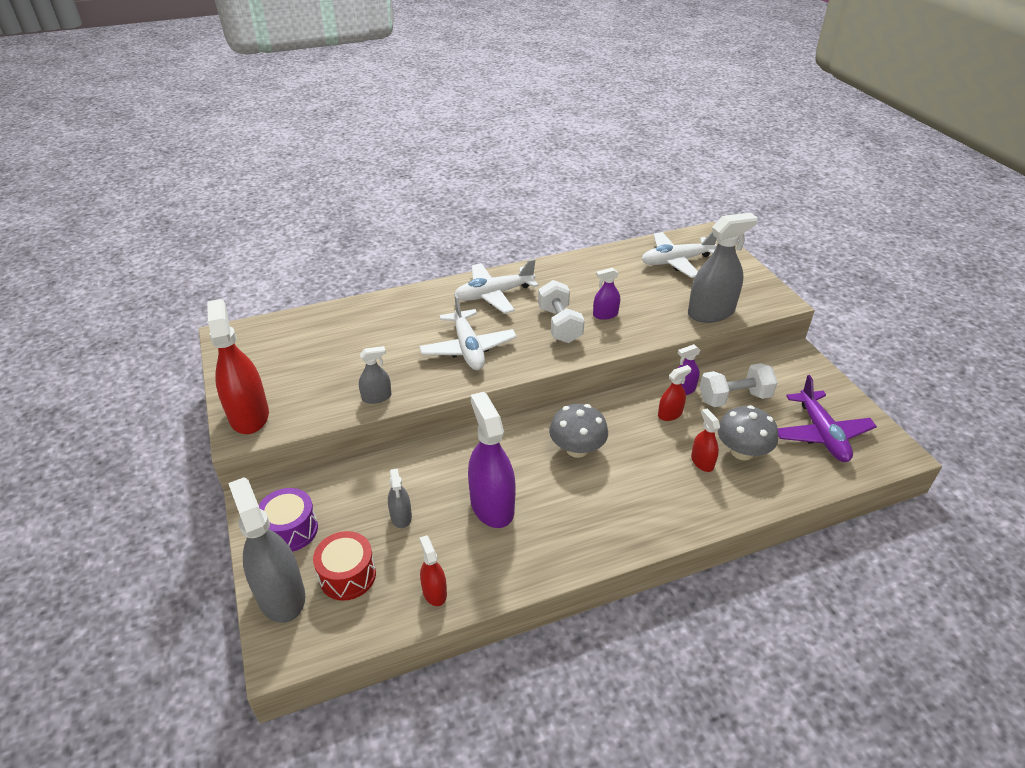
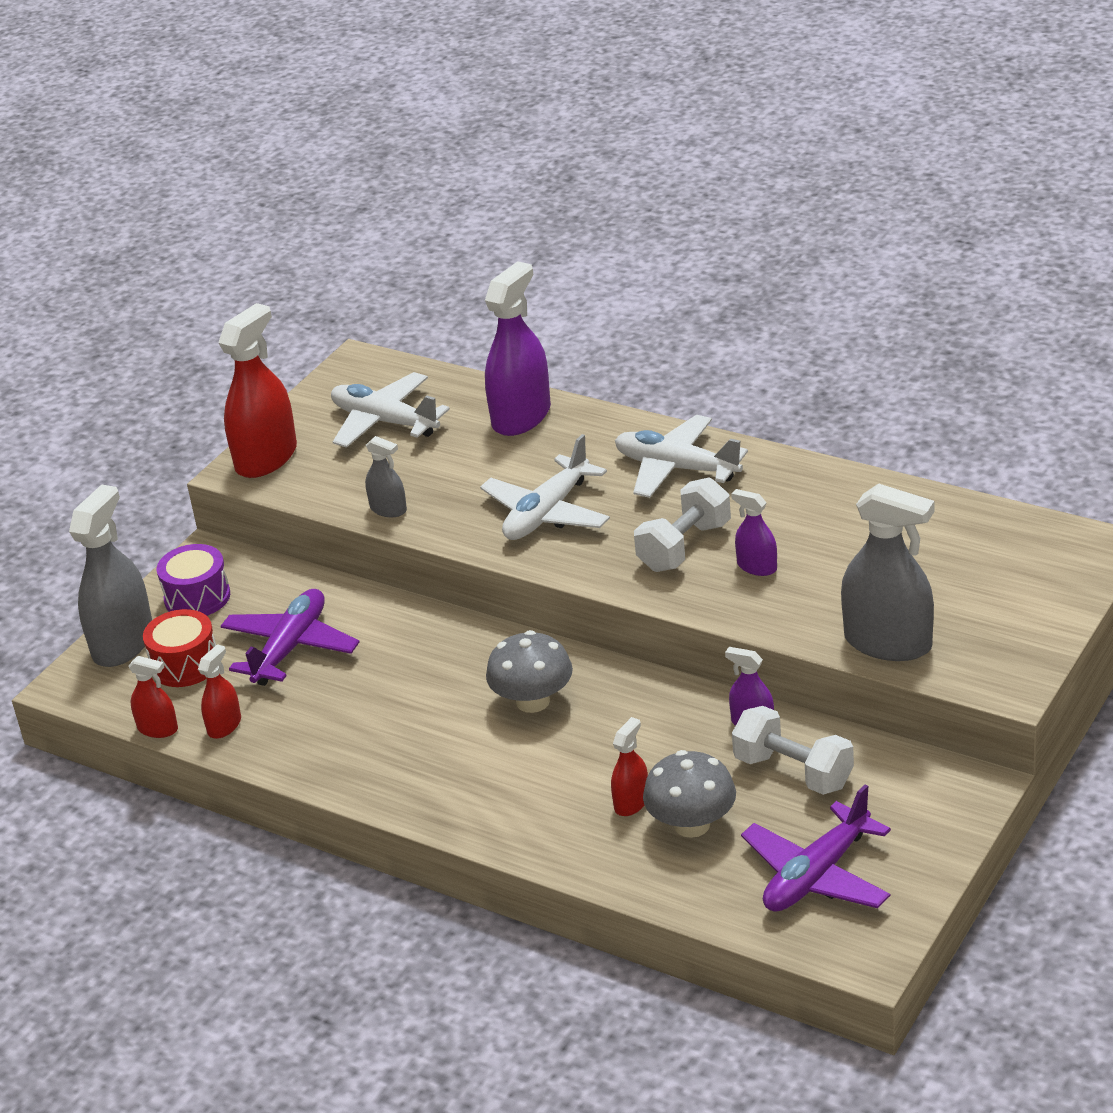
camera: 55 degrees right, 5 degrees down
(401, 516) = (290, 648): grey spray bottle -> purple plane
(492, 505) = (374, 694): purple spray bottle -> purple spray bottle (521, 416)
(670, 414) = (688, 736): red spray bottle -> red spray bottle (158, 729)
(676, 261) = (977, 556): white plane -> white plane (385, 422)

